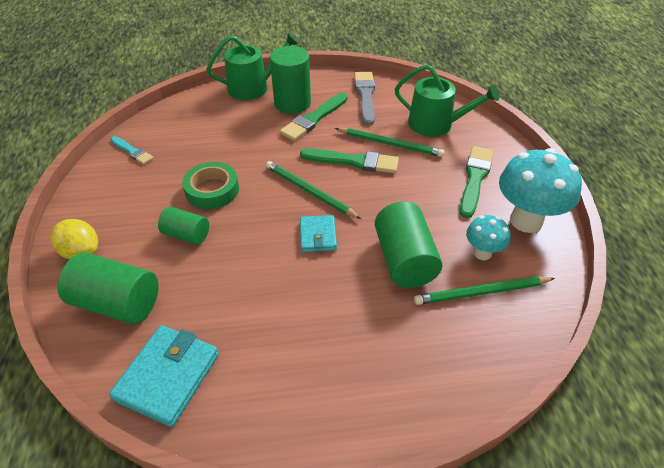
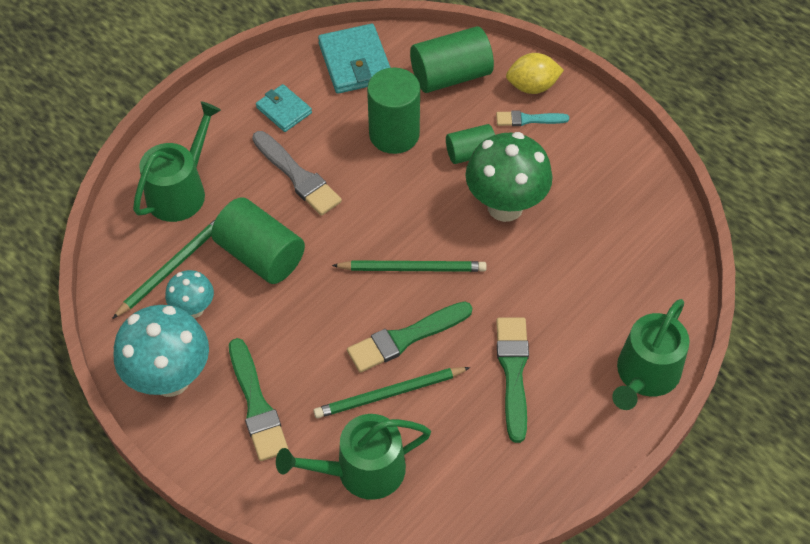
camera: 140 degrees right, 10 degrees up
(132, 151) = (638, 193): turquoise brush -> turquoise brush (528, 119)
(212, 190) = (505, 206): green tape -> green mushroom
(292, 103) = (566, 381): green cylinder -> green cylinder (394, 134)
(318, 236) = (357, 227): turquoise wallet -> turquoise wallet (284, 110)
(365, 96) = (494, 463): grey brush -> grey brush (297, 176)
(433, 355) = (180, 191): none -> green watering can

